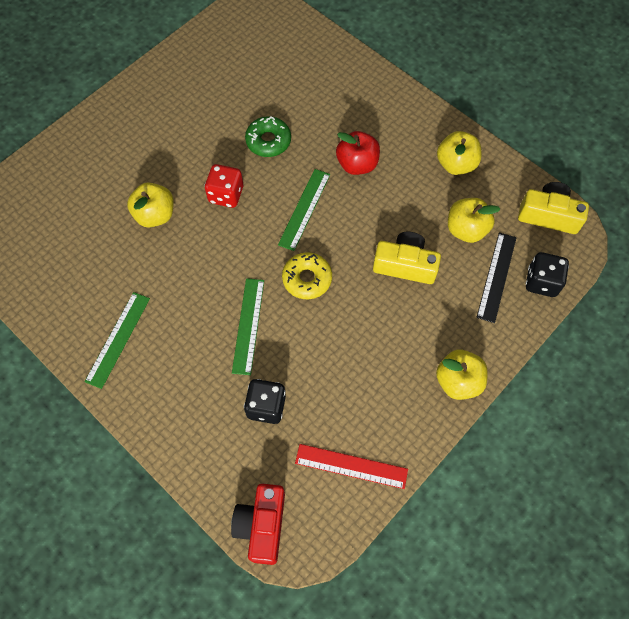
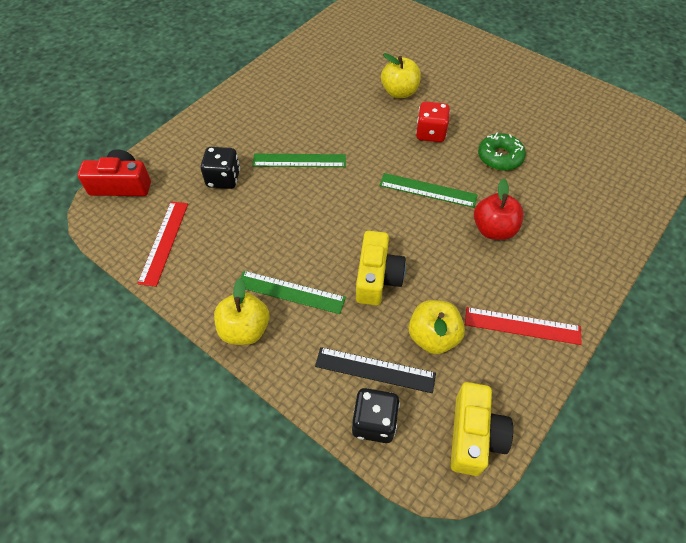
camera: 85 degrees right, 10 degrees down
(118, 339) = (283, 86): green ruler -> green ruler (290, 292)
(307, 279) = (350, 197): yellow donut -> none
(456, 164) = (522, 325): yellow apple -> red ruler

